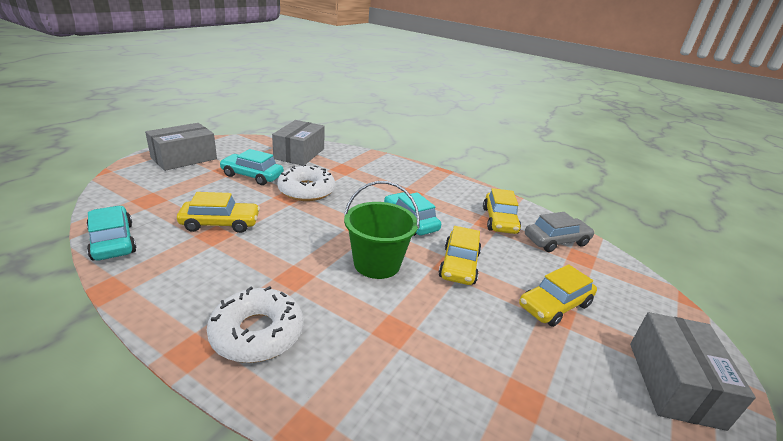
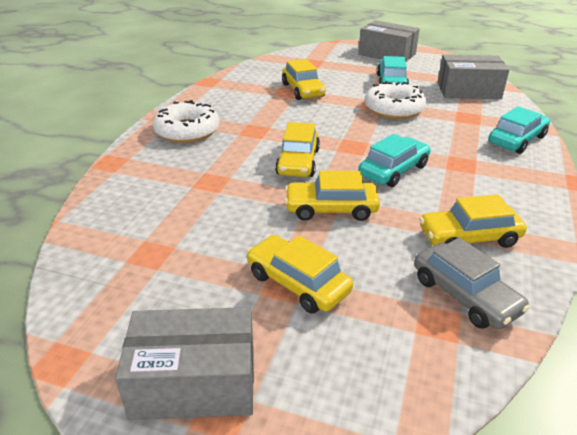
camera: 80 degrees right, 5 degrees up
(113, 241) = (254, 68): turquoise car -> turquoise car (517, 140)
(377, 264) = (298, 162): green bucket -> yellow car

